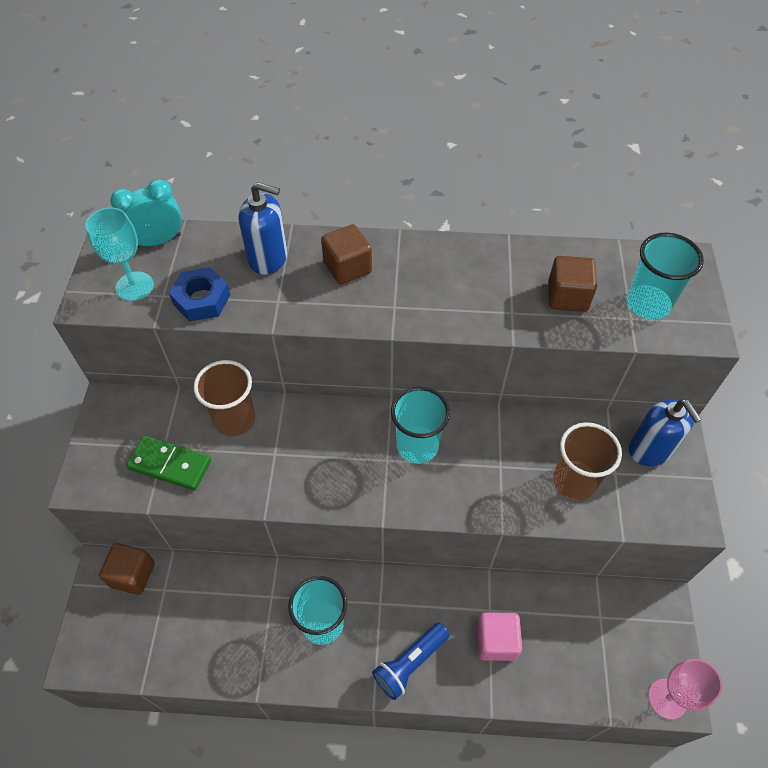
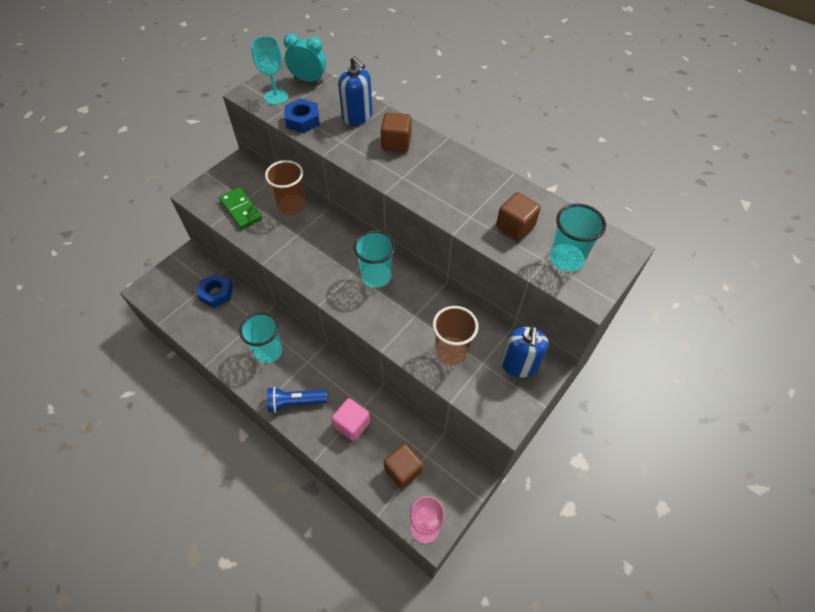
camera: 35 degrees right, 0 degrees up
(132, 575) = (200, 267): brown cube -> brown cube (403, 470)
(187, 595) = (216, 293): none -> blue nut

